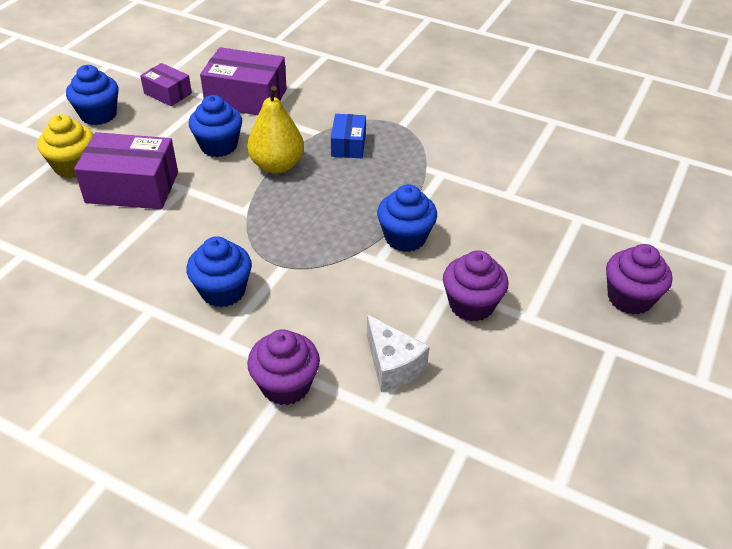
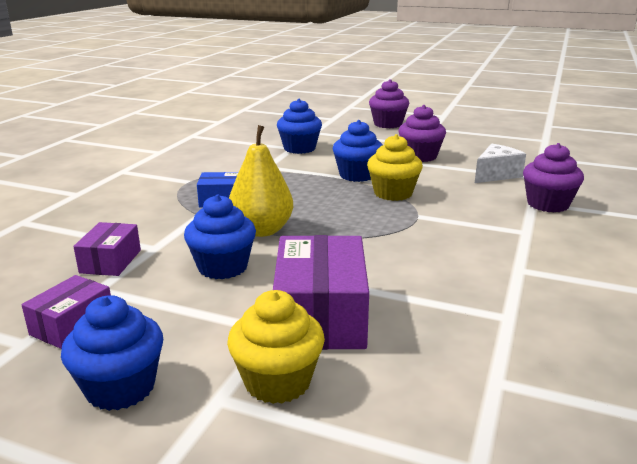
camera: 95 degrees left, 20 degrees down
(223, 291) = (467, 237): blue cupcake -> blue cupcake (299, 148)
(246, 98) = (110, 261): purple box -> purple box, size x0.56
(345, 258) = (393, 193): none -> yellow cupcake

